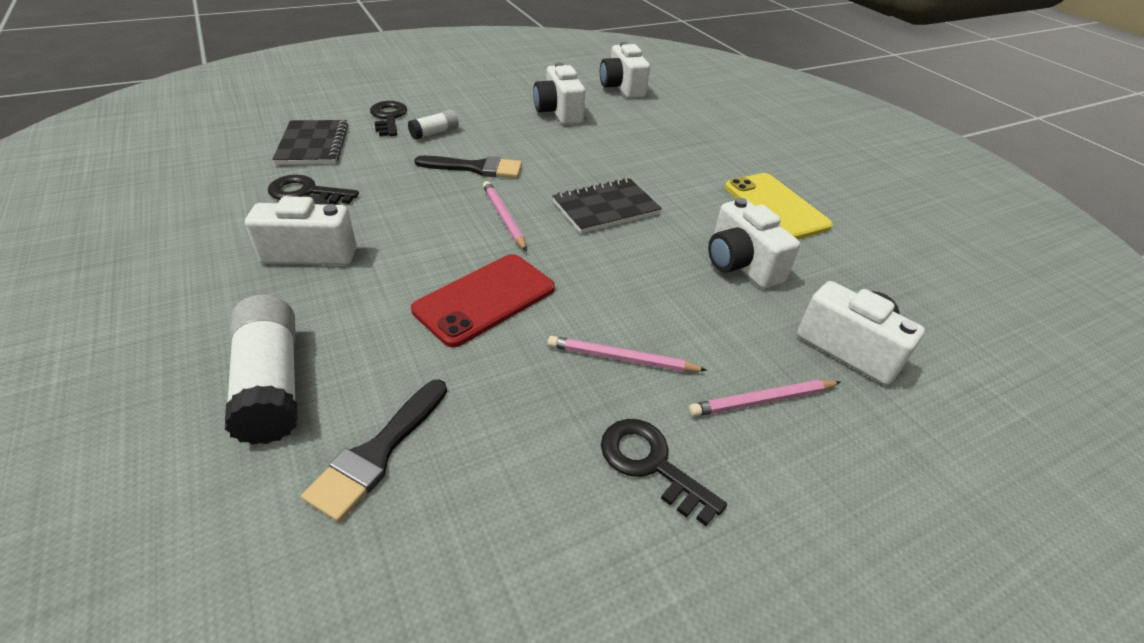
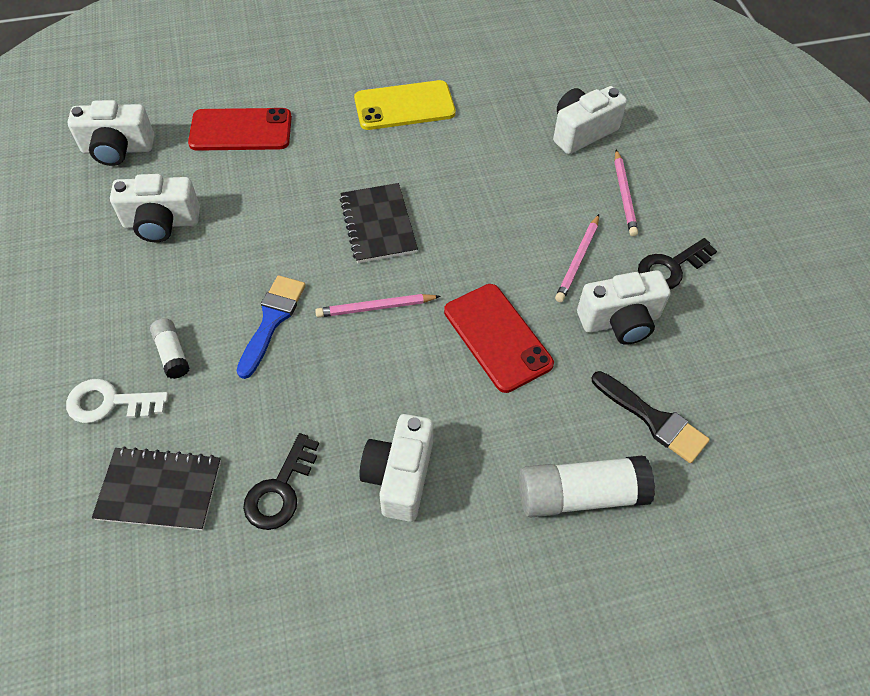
camera: 75 degrees left, 15 degrees up
(388, 117) = (109, 403): black key -> white key
(476, 168) = (272, 320): black brush -> blue brush
(676, 129) = (241, 130): none -> red phone
(740, 264) = (481, 157): white camera -> white camera (620, 321)

